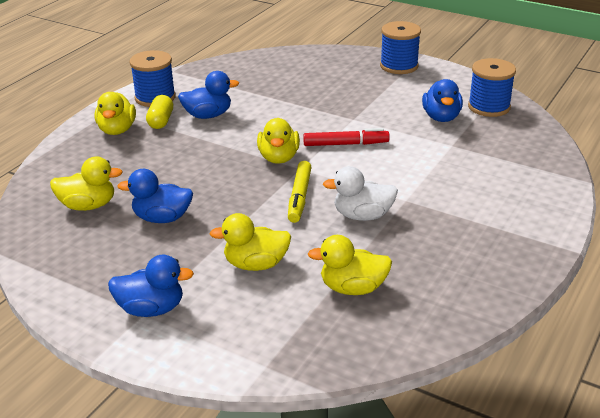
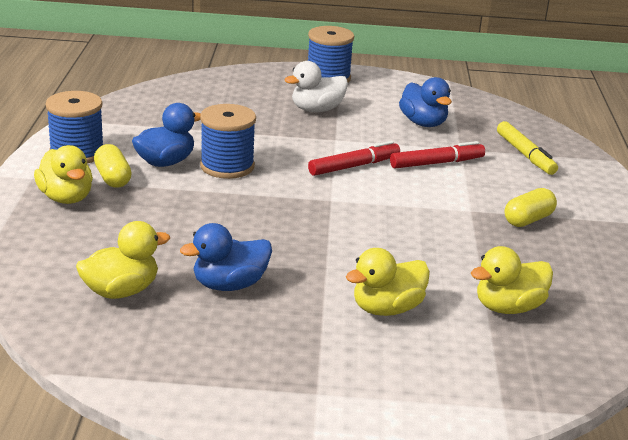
camera: 30 degrees left, 5 degrees down
(151, 309) = (321, 385): blue duck -> none
(278, 158) = (296, 193): yellow duck -> none
(299, 197) = (361, 229): yellow marker -> yellow marker (525, 154)
(362, 215) = (445, 234): white duck -> white duck (317, 110)
(417, 154) = (436, 163): none -> red marker
(447, 218) = (528, 220): none -> yellow capsule
(489, 107) = (458, 106): blue spool -> blue spool (227, 166)

